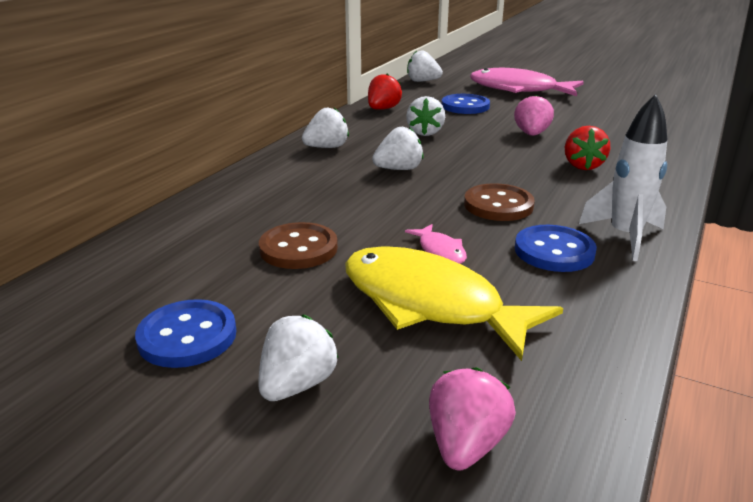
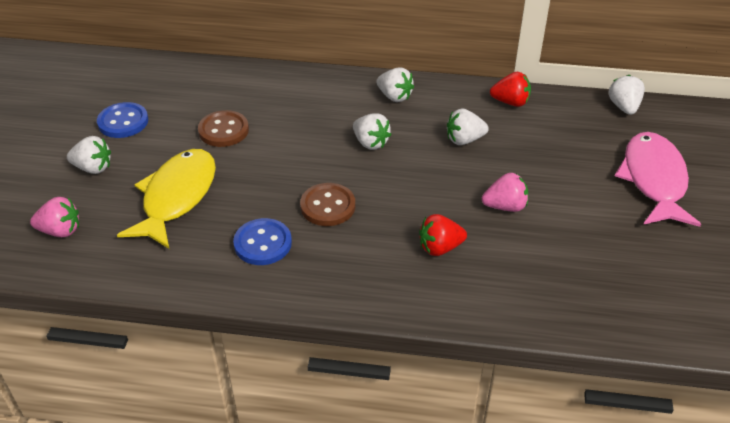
camera: 70 degrees right, 15 degrees up
(440, 251) = (242, 190): pink fish -> none
(465, 106) = (560, 150): blue button -> none
(624, 236) = (301, 280): white rocket -> none

